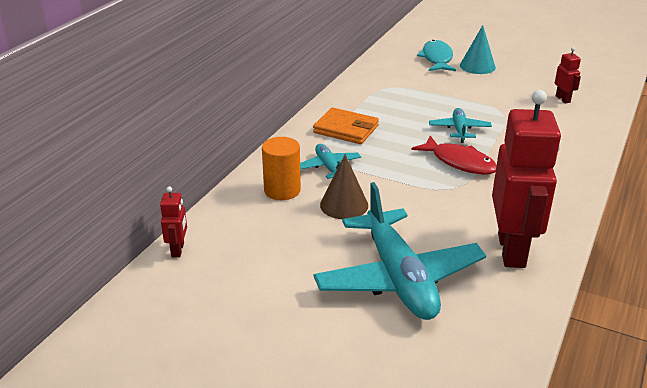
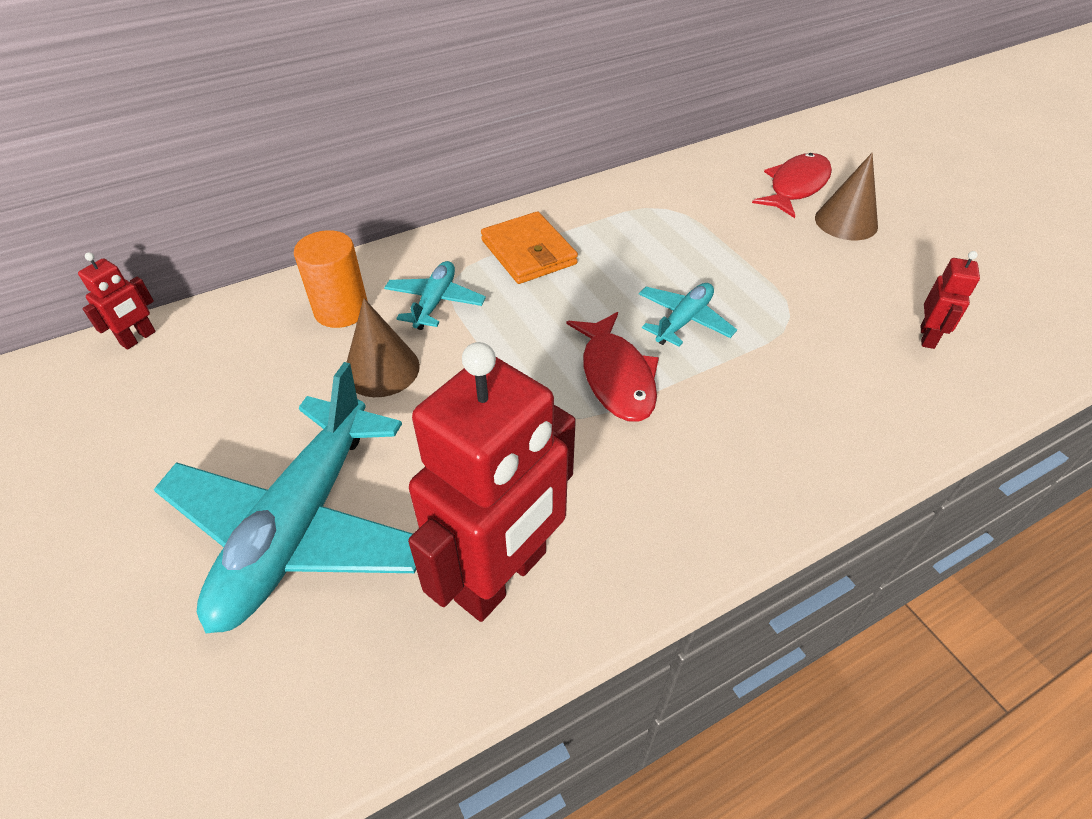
camera: 35 degrees right, 15 degrees up
(437, 58) = (796, 186): turquoise fish -> red fish
(477, 66) = (846, 222): turquoise cone -> brown cone

